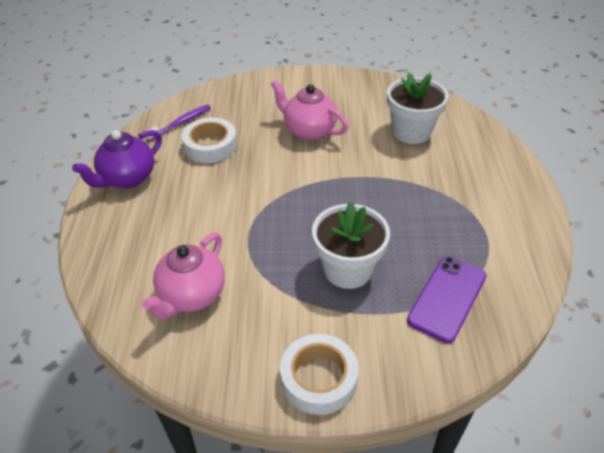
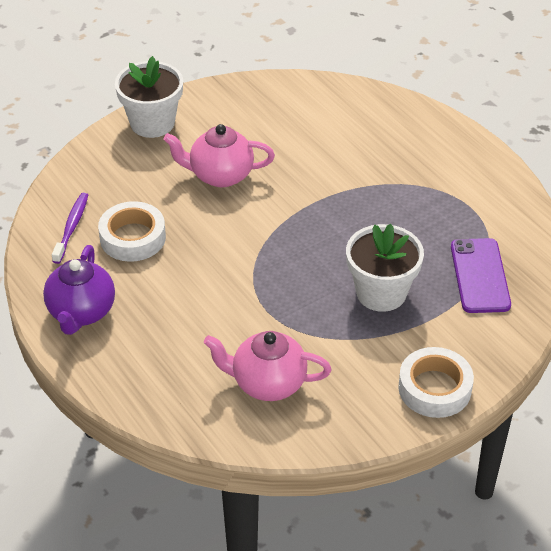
camera: 35 degrees left, 0 degrees up
(192, 295) = (267, 383): pink teapot -> pink teapot turned 105 degrees clockwise
(411, 132) = (323, 132): white flower pot -> white flower pot (152, 123)

